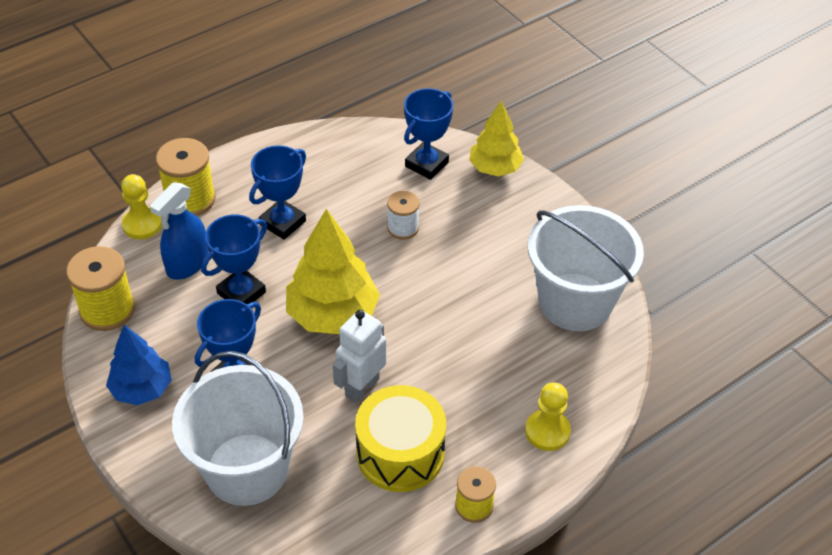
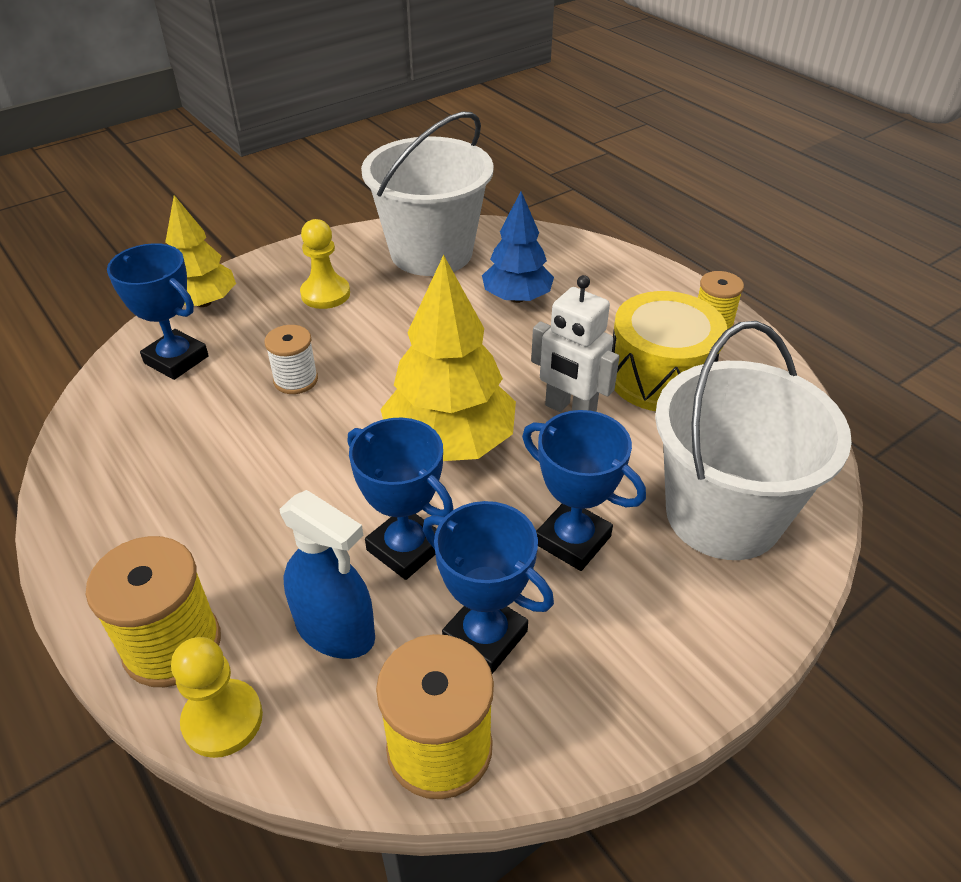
camera: 90 degrees left, 5 degrees down
(142, 389) = (611, 662): blue tree -> blue tree (517, 298)
(283, 223) = (260, 508): blue trophy -> blue trophy (485, 636)
(547, 431) = (606, 275): yellow pawn -> yellow pawn (325, 294)

